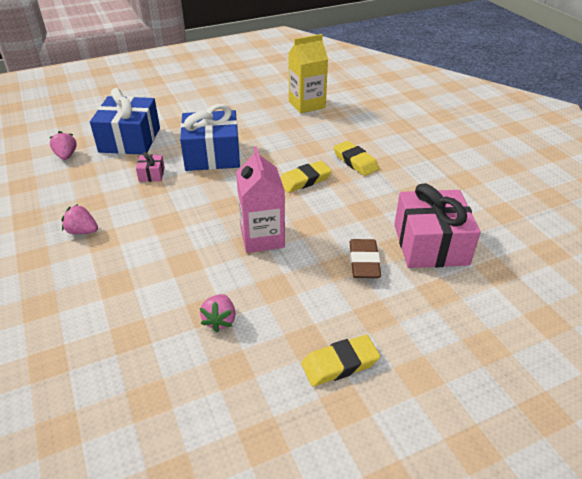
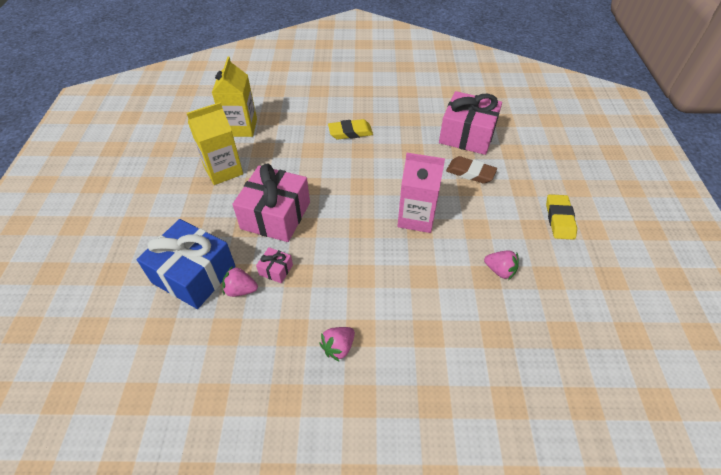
camera: 65 degrees left, 10 degrees up
(66, 156) = (180, 342): pink strawberry -> pink strawberry (241, 290)
(212, 155) = (276, 215): blue gift -> pink gift
(247, 114) = (223, 170): none -> yellow carton
(304, 180) = (356, 168): yellow eraser -> none

